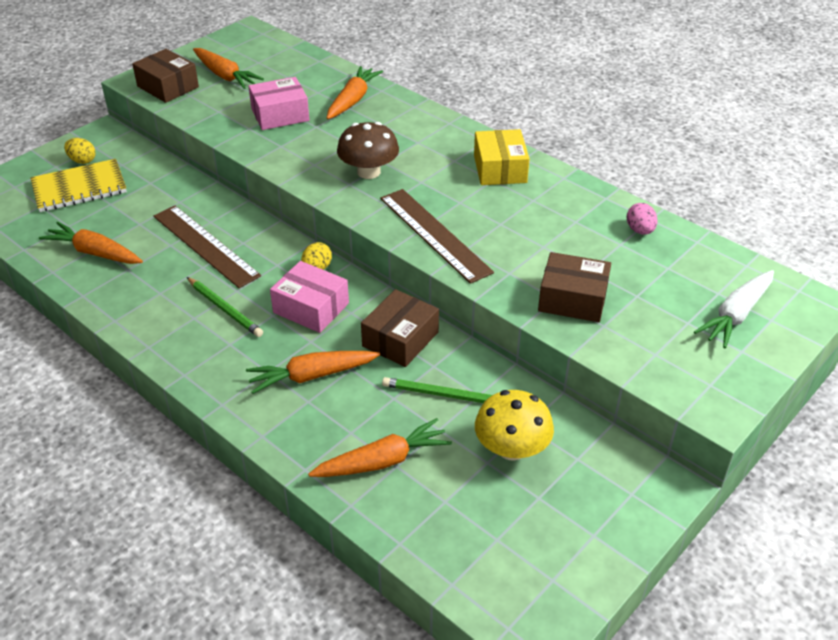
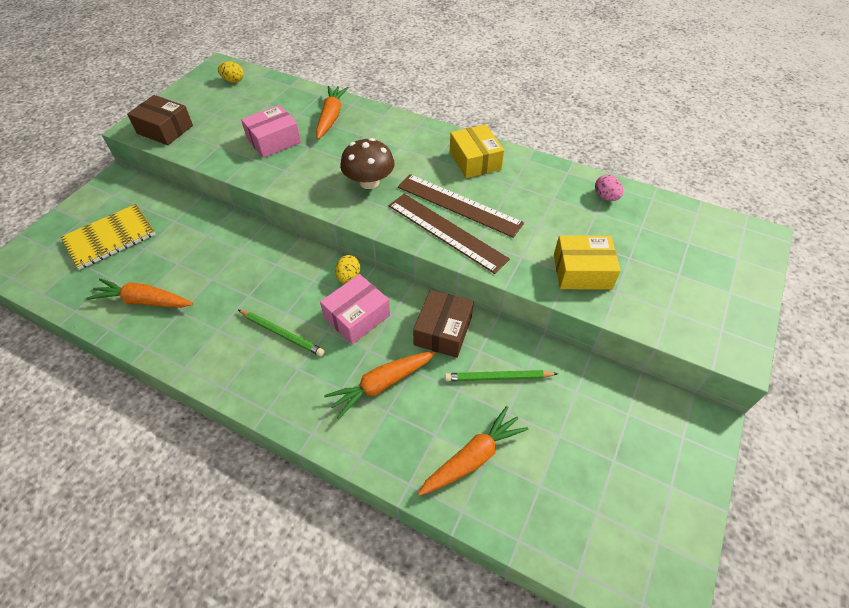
camera: 15 degrees left, 10 degrees up
(82, 161) = (105, 210): yellow egg -> yellow egg (233, 81)
(205, 245) = (244, 273): brown ruler -> brown ruler (459, 205)
(225, 76) = (213, 111): orange carrot -> none
(311, 308) = (357, 316): pink box -> pink box turned 60 degrees counterclockwise
(511, 448) = (573, 417): yellow mushroom -> none
(572, 299) = (582, 271): brown box -> yellow box
(736, 315) = (711, 260): white carrot -> none

